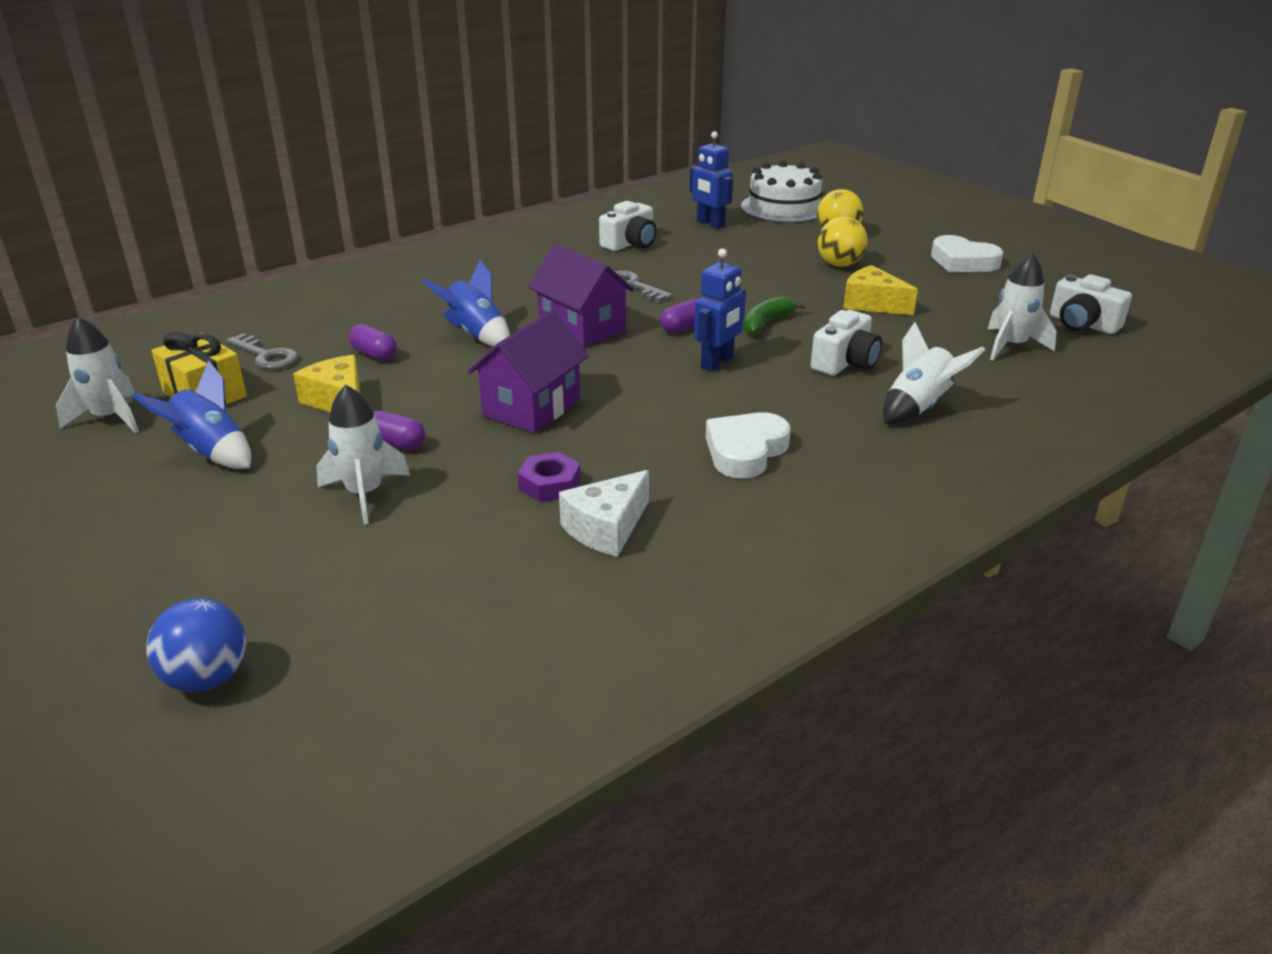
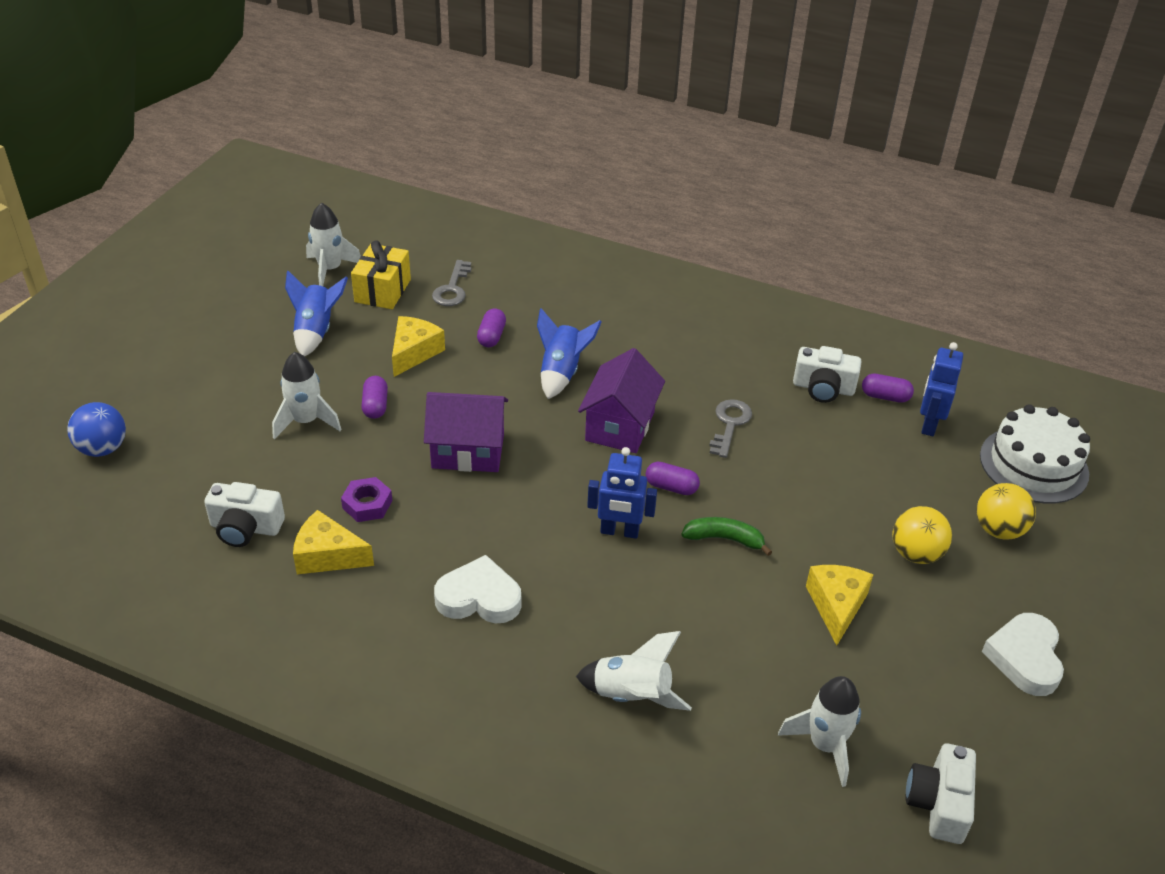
camera: 60 degrees right, 10 degrees up
(607, 528) = (328, 556): white cheese -> yellow cheese
(665, 228) = (885, 397): none -> purple capsule
(845, 362) = (685, 619): white camera -> white camera (245, 528)

